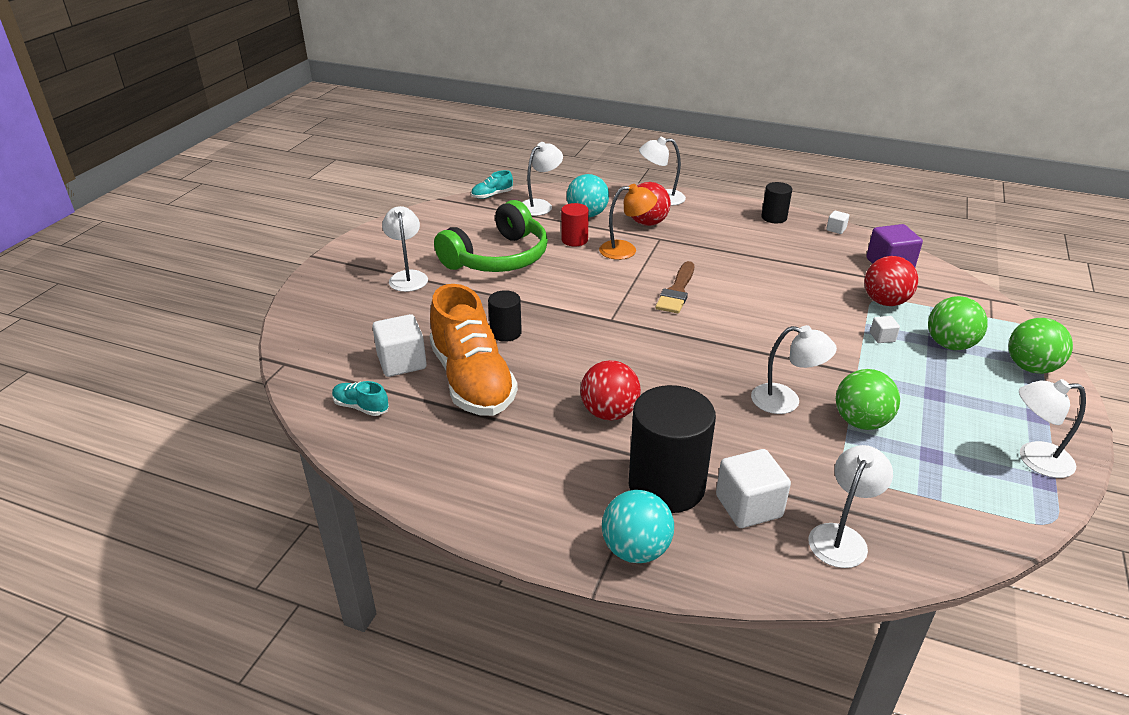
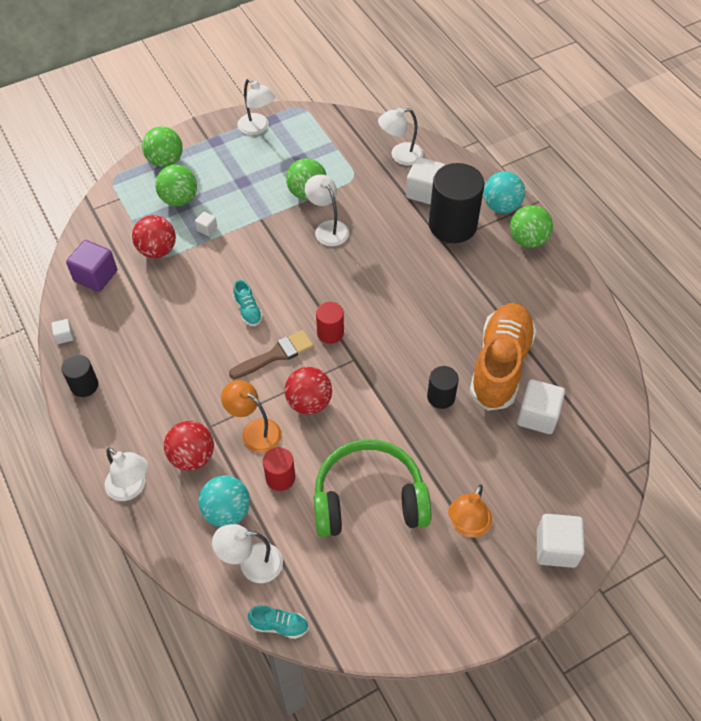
camera: 140 degrees left, 20 degrees up
(324, 295) = (556, 548): none -> white cube
(361, 407) = (590, 389): turquoise shoe -> turquoise shoe (248, 310)
(408, 277) = (467, 526): white lamp -> orange lamp
(557, 524) = (528, 240): none -> green ball
(609, 413) = (436, 285): red ball -> red ball (309, 402)
(656, 325) = (330, 333): none -> red cylinder

